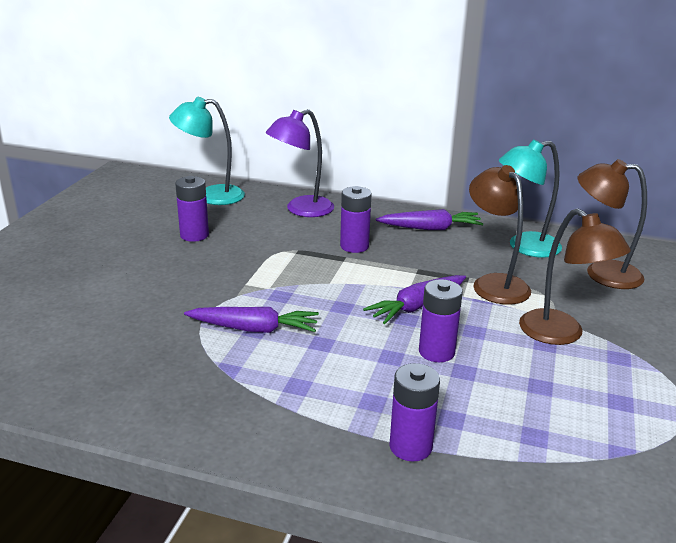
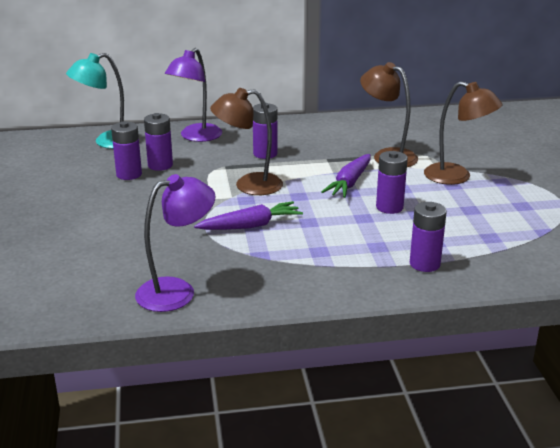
camera: 25 degrees left, 0 degrees up
(98, 386) = (177, 291): none -> purple lamp
(234, 233) = (160, 165): none -> purple battery
(430, 228) = (308, 129): purple carrot -> none
(524, 247) = (385, 127): turquoise lamp -> none
(601, 273) = (449, 133): brown lamp -> brown lamp (248, 185)

